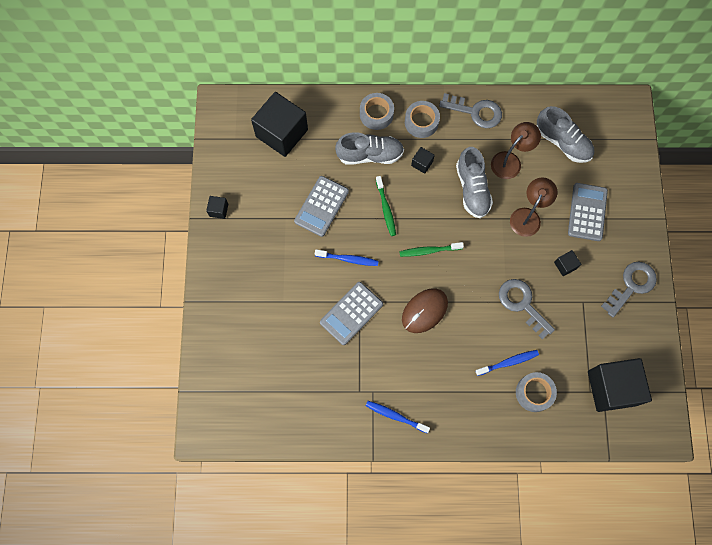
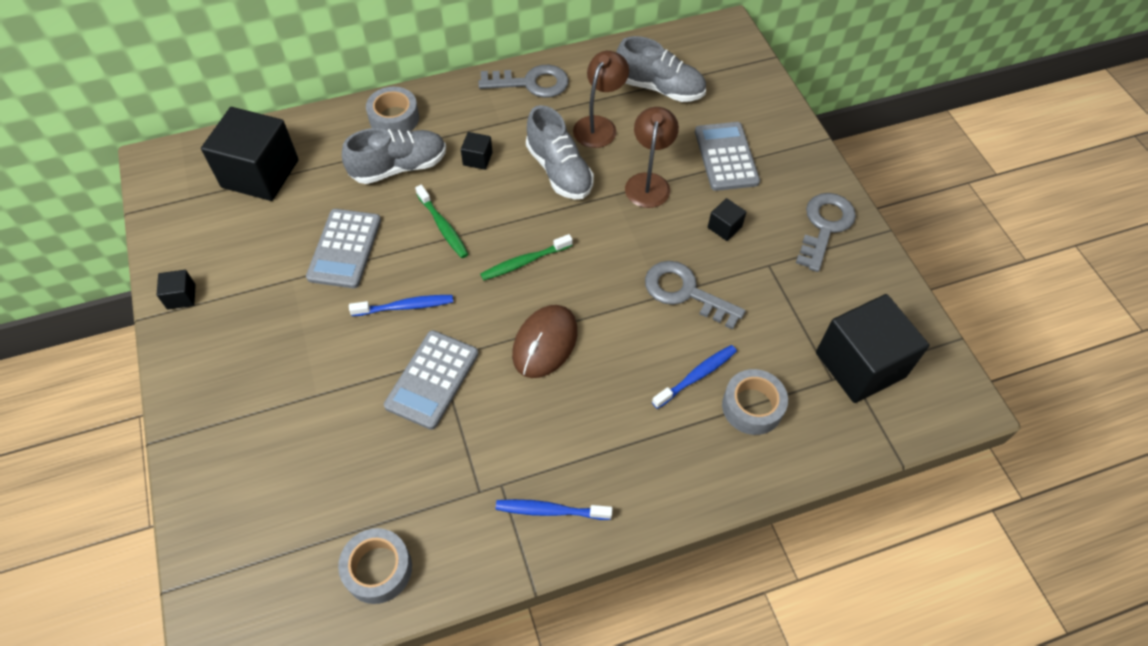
camera: 20 degrees left, 15 degrees down
(421, 122) = (460, 112): grey tape -> grey tape (378, 569)

